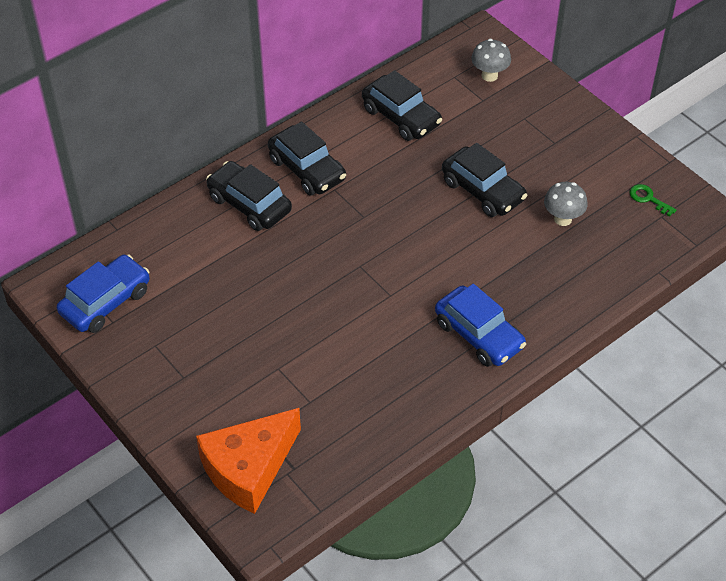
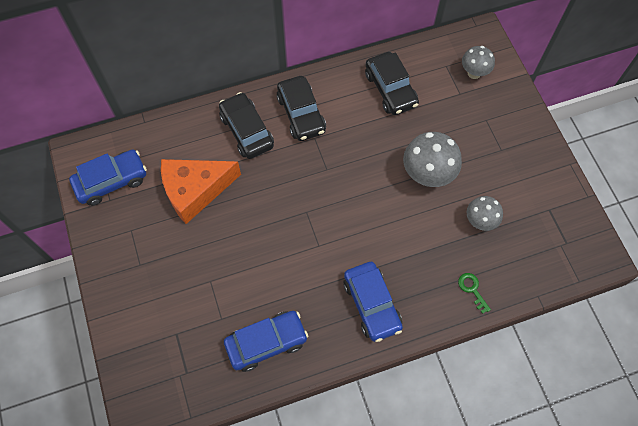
camera: 20 degrees right, 15 degrees up
(249, 468) = (154, 361): orange cheese -> orange cheese (195, 191)
(375, 409) = (266, 342): none -> blue car
(483, 190) = (427, 175): black car -> grey mushroom
(648, 199) = (557, 225): green key -> green key (472, 290)

